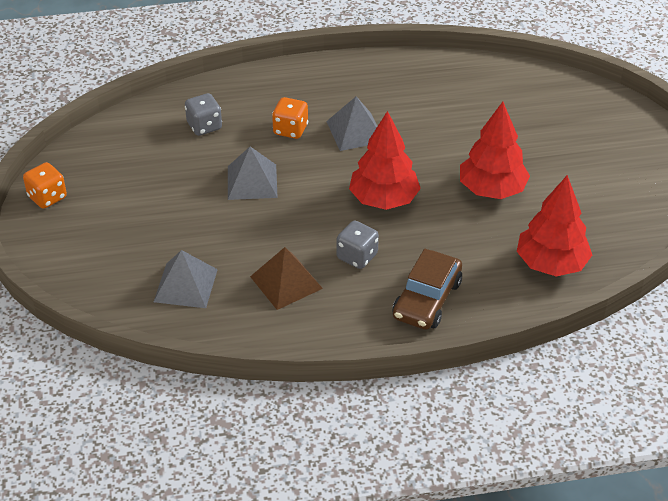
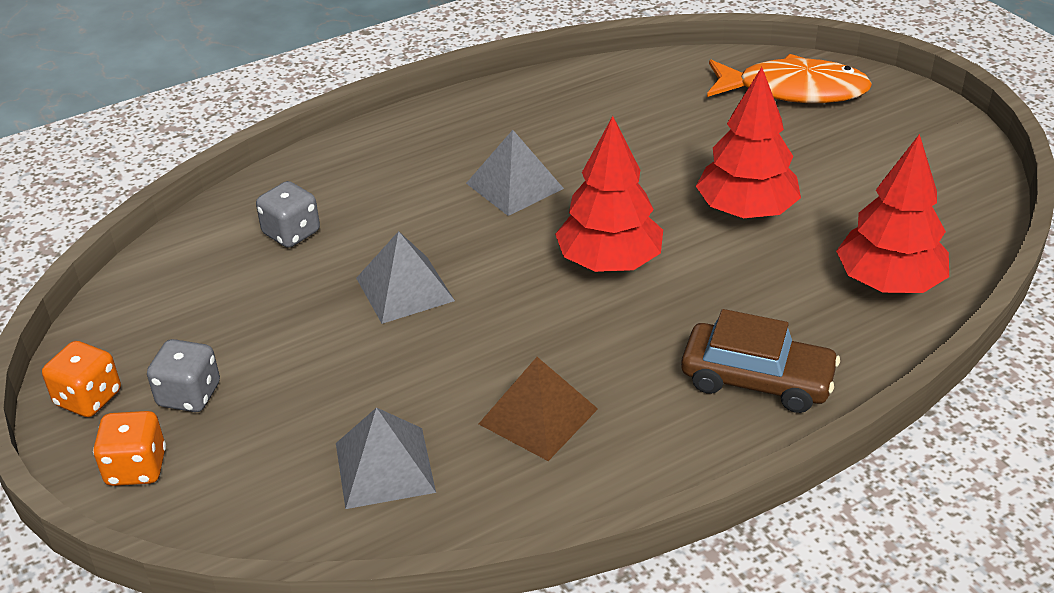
camera: 20 degrees left, 5 degrees down
(290, 130) = (421, 206): orange dice -> orange dice (136, 468)
(357, 256) = (620, 349): grey dice -> grey dice (189, 395)
(427, 299) = (757, 379): brown car -> brown car turned 75 degrees counterclockwise
(582, 112) = (793, 91): none -> orange fish

